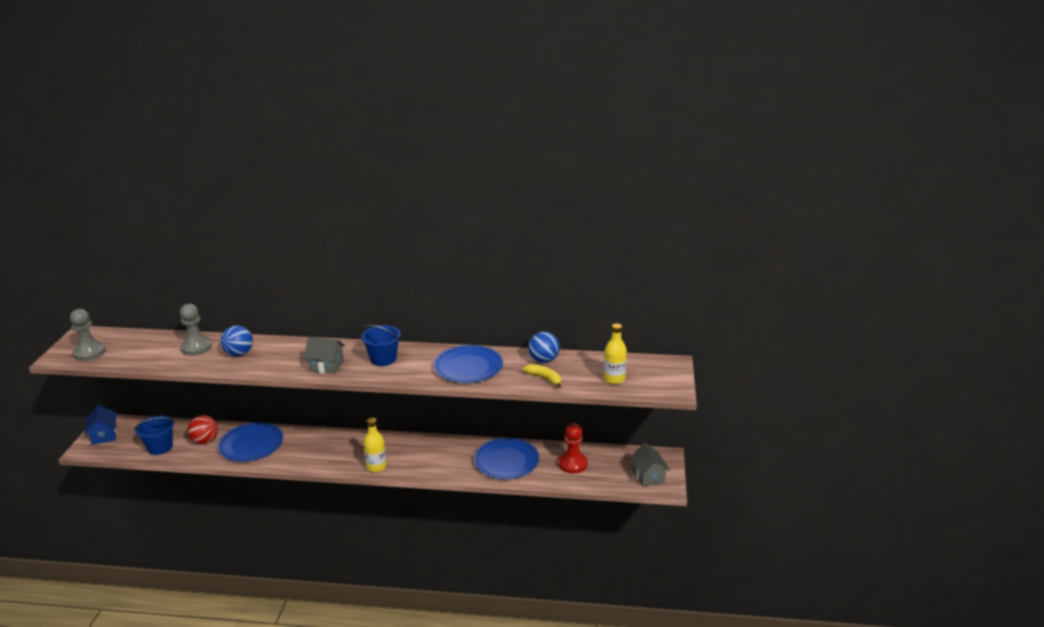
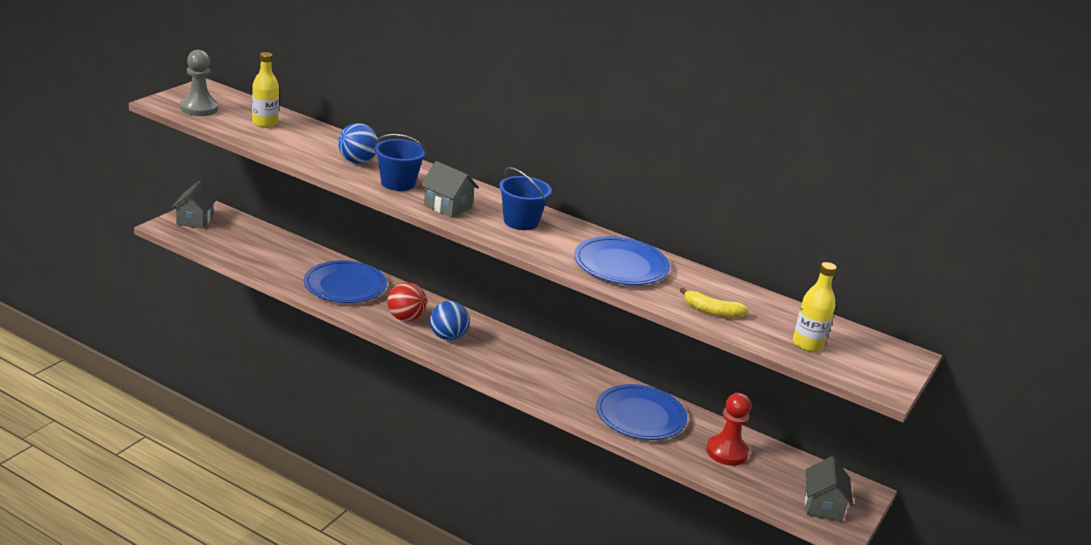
camera: 20 degrees right, 0 degrees up
(104, 435) = (195, 220): blue house -> grey house
(160, 447) = (245, 252): blue bucket -> blue bucket (398, 183)
(196, 347) = (315, 140): grey pawn -> none
(205, 441) = (297, 264): red ball -> red ball (405, 318)
(376, 467) = (474, 362): yellow bottle -> yellow bottle (265, 123)
(544, 360) = (726, 291): blue ball -> blue ball (448, 337)
(544, 378) = (711, 311): yellow banana -> yellow banana turned 135 degrees clockwise

